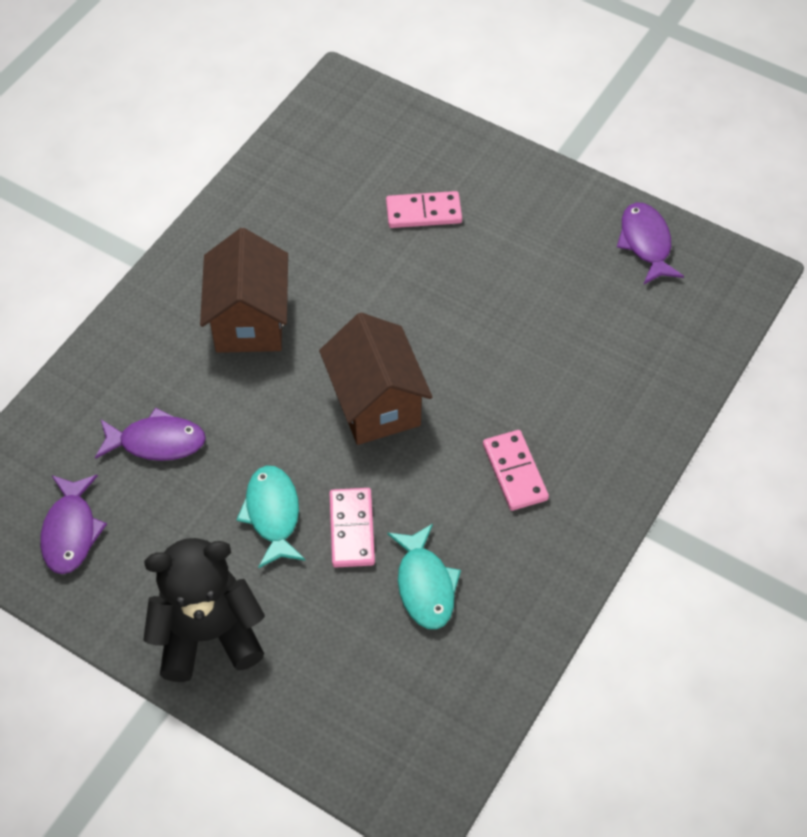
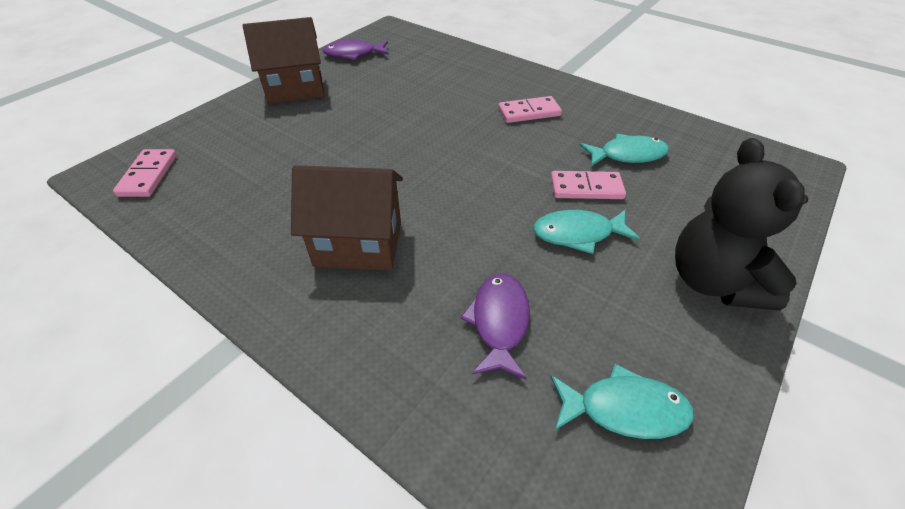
camera: 85 degrees left, 10 degrees down
(71, 531) = (624, 409): purple fish -> turquoise fish
(376, 404) = (466, 170): brown house -> brown house (295, 89)
(423, 212) = (280, 136): pink domino -> pink domino (148, 175)

